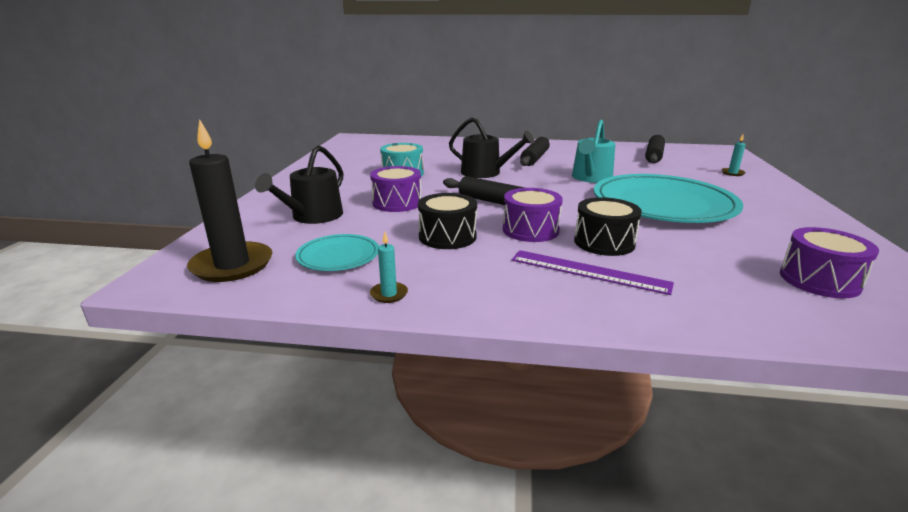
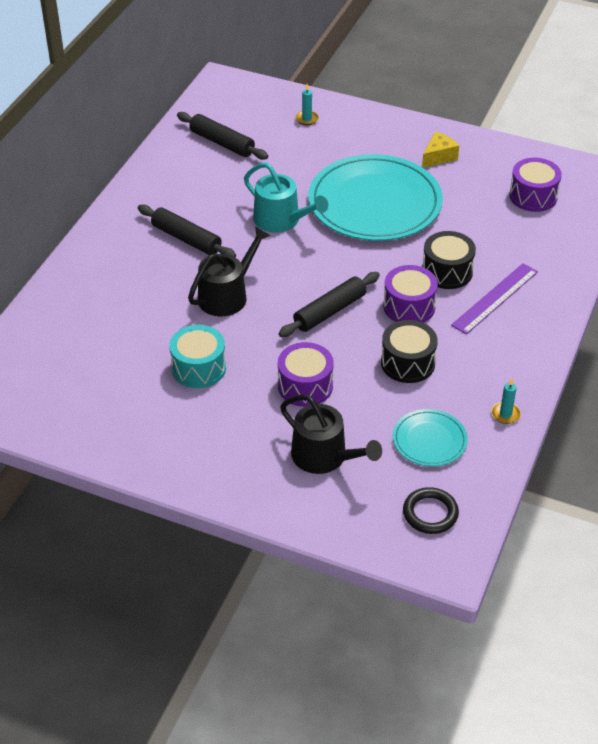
camera: 75 degrees left, 20 degrees up
(232, 265) = (430, 513): black candle -> black ring
(785, 223) = (438, 157): none -> yellow cheese

